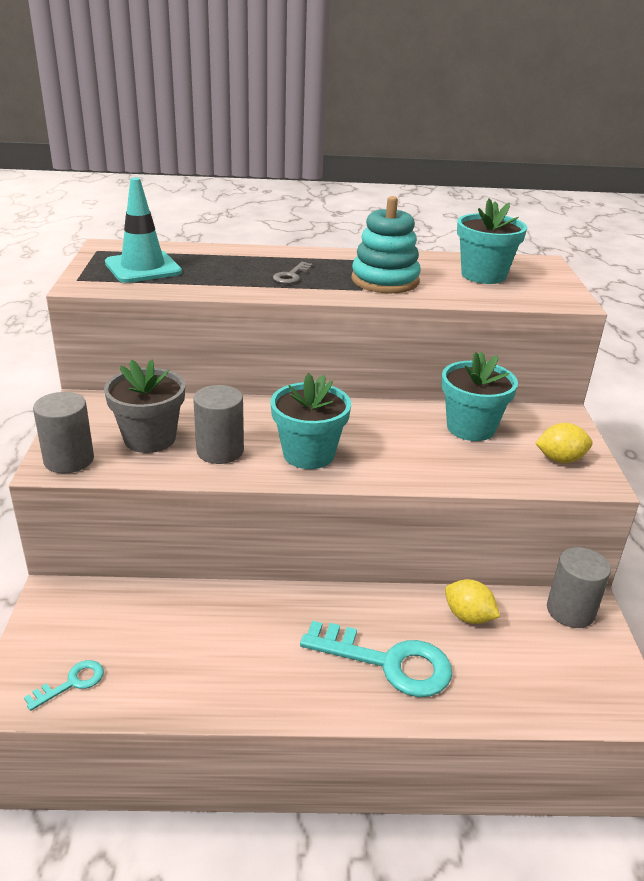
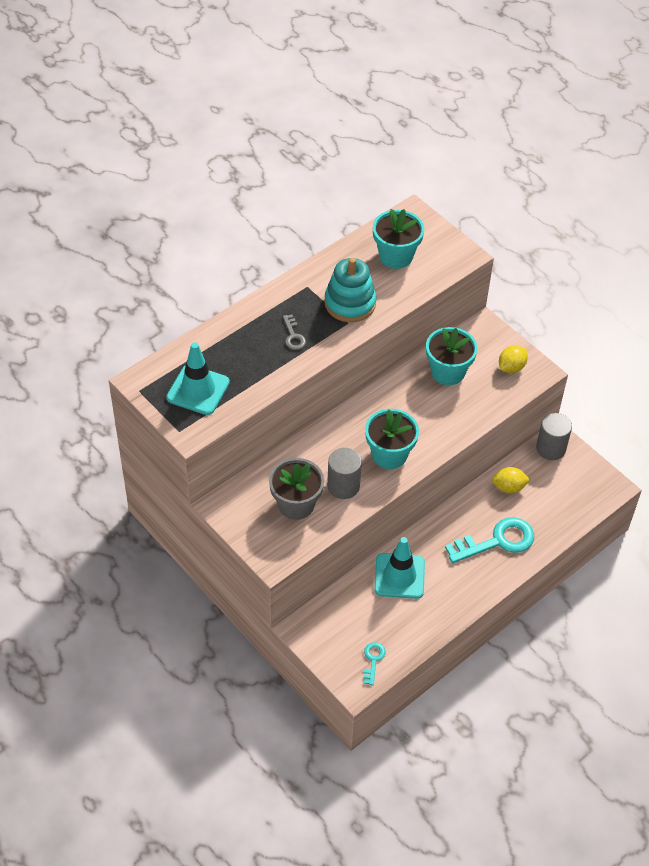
camera: 40 degrees left, 20 degrees up
(69, 460) = (276, 550): grey cylinder -> none
(223, 618) = (399, 576): none -> turquoise traffic cone

